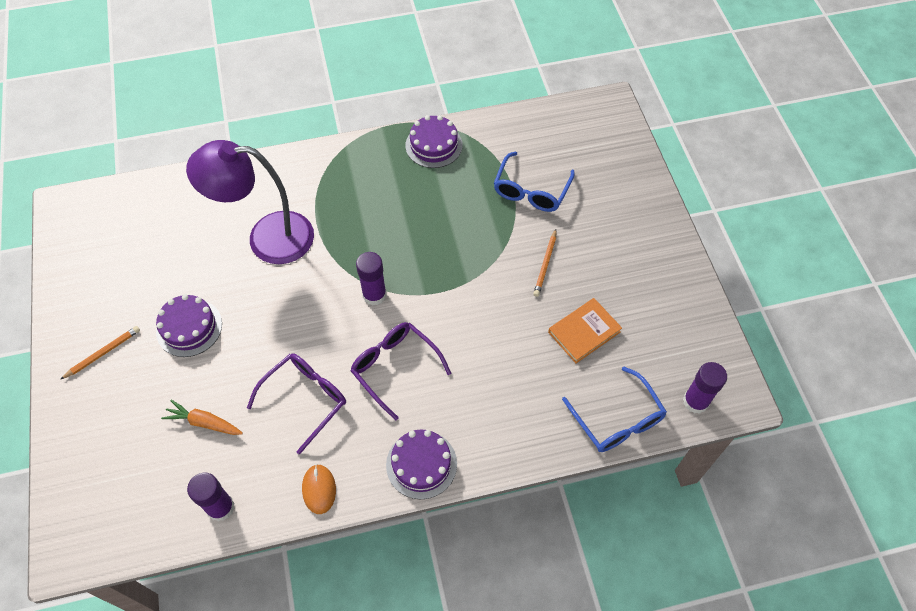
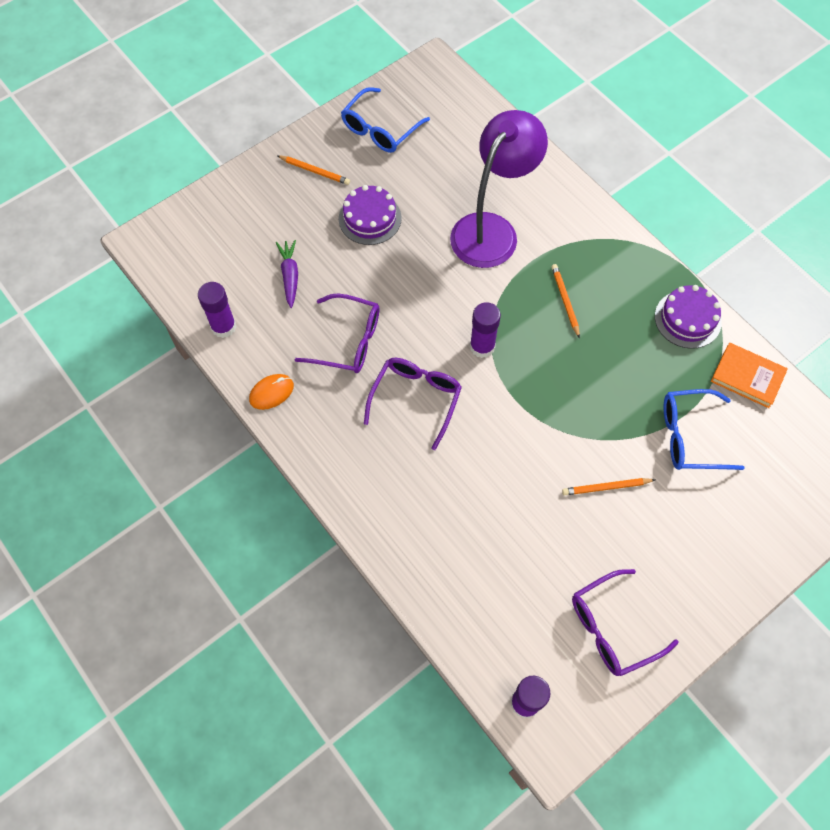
camera: 65 degrees right, 5 degrees up
(204, 422) = (290, 276): orange carrot -> purple carrot
(267, 238) = (491, 230): purple lamp -> purple lamp turned 60 degrees clockwise
(368, 216) = (565, 301): none -> orange pencil
(421, 464) = (332, 465): purple cake -> none
(584, 332) = (547, 557): orange book -> orange book (747, 377)
(617, 420) = (464, 627): blue glasses -> blue glasses (380, 129)
(659, 313) = (612, 628): none -> purple glasses

